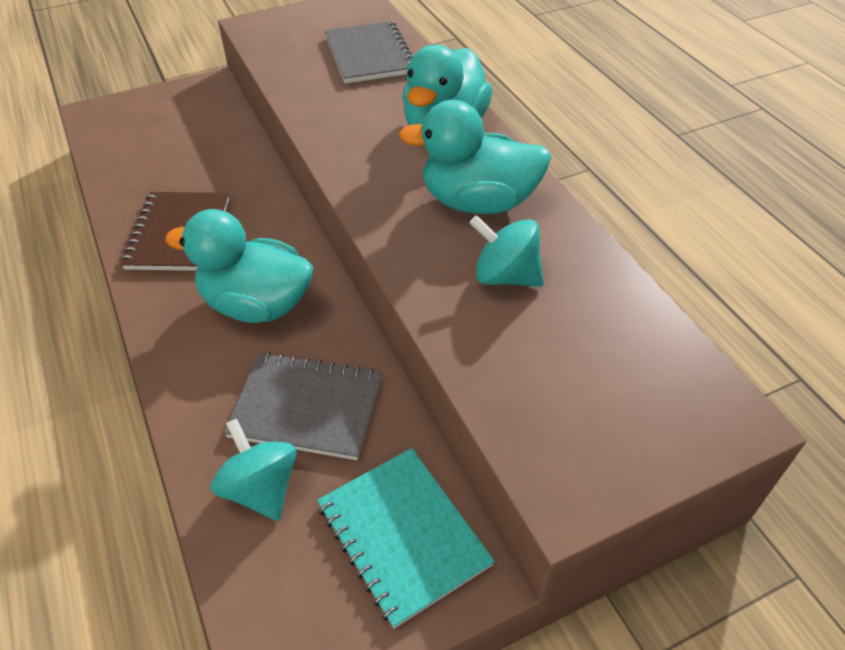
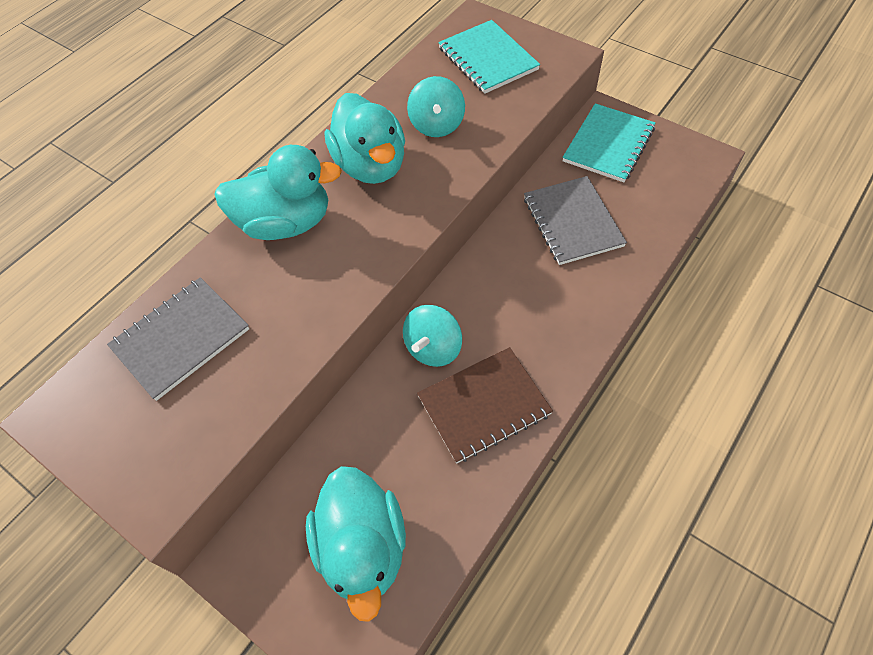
camera: 115 degrees left, 10 degrees up
(256, 304) = (516, 298): turquoise duck -> turquoise duck (363, 548)
(260, 488) = (637, 212): turquoise spinning top -> turquoise spinning top (433, 348)
(613, 386) = (488, 59): none -> turquoise notebook

